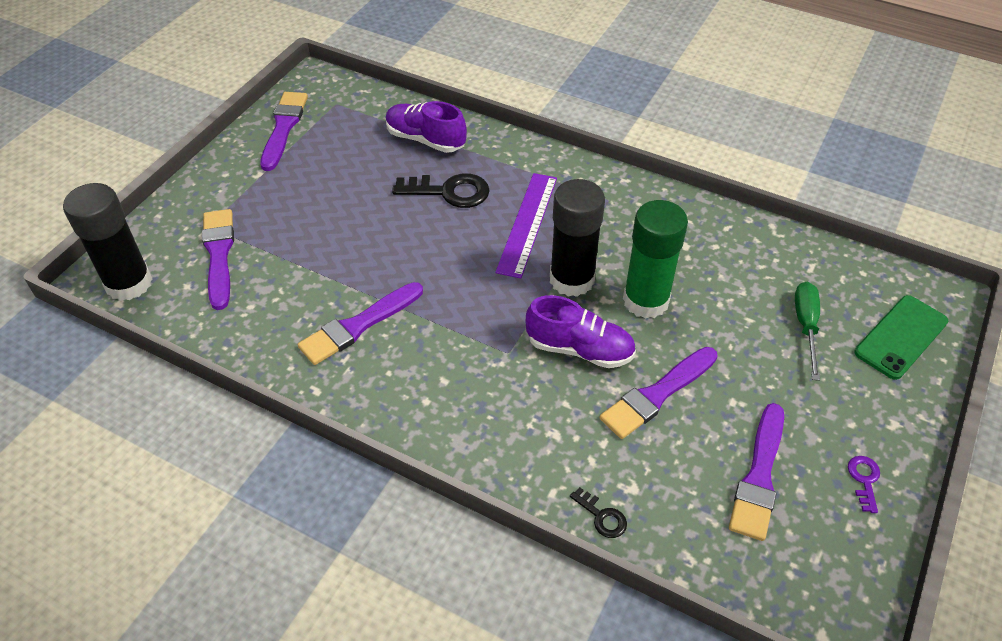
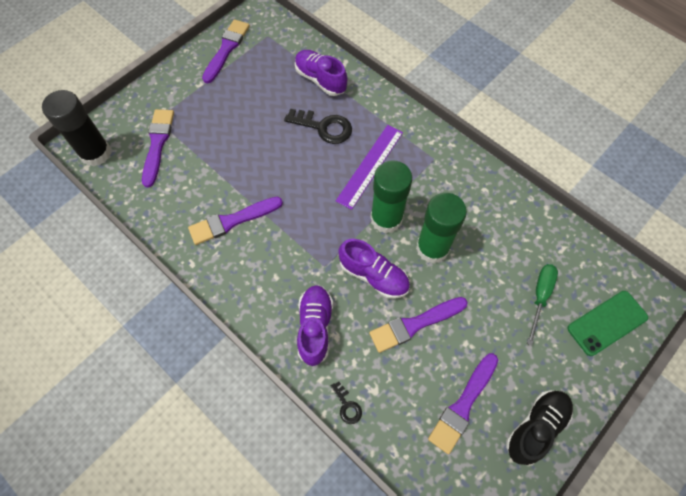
camera: 15 degrees right, 15 degrees up
(521, 429) = (315, 327): none -> purple shoe
(572, 279) = (386, 219): black glue stick -> green glue stick
(864, 480) = (536, 427): purple key -> black shoe

